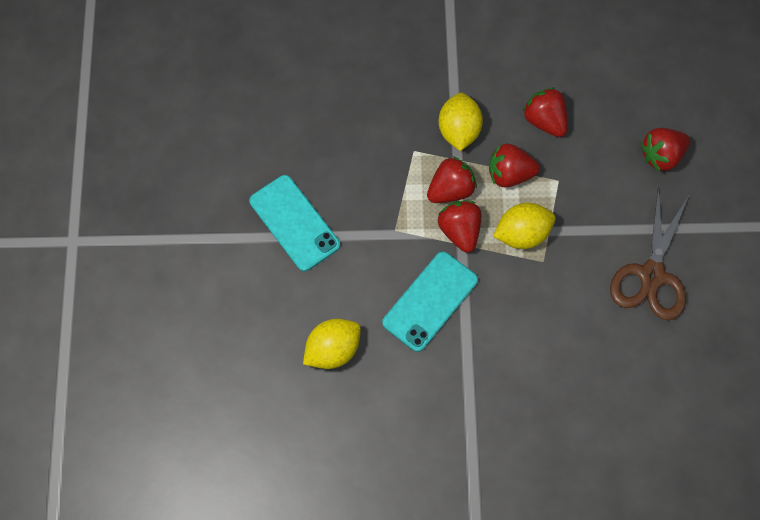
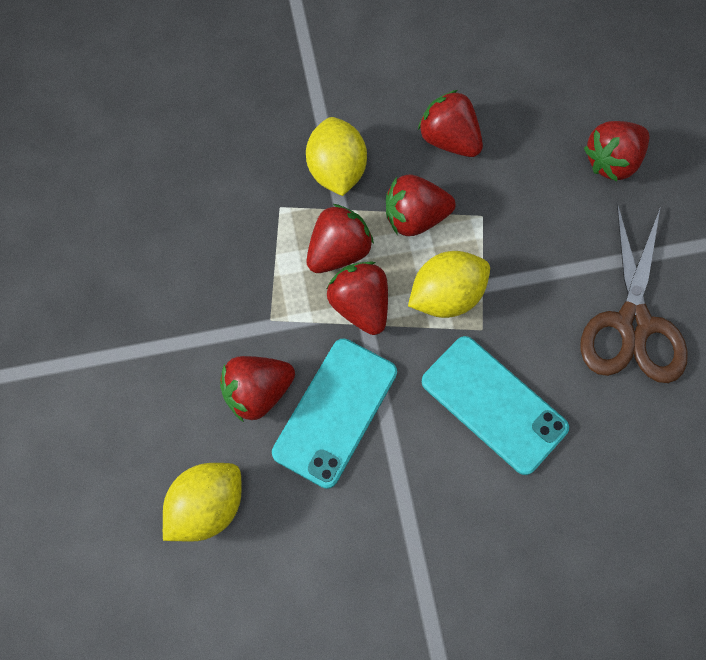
camera: 10 degrees left, 0 degrees up
(294, 223) = (128, 333): turquoise phone -> turquoise phone (494, 404)
(378, 279) = (257, 392): none -> red strawberry

